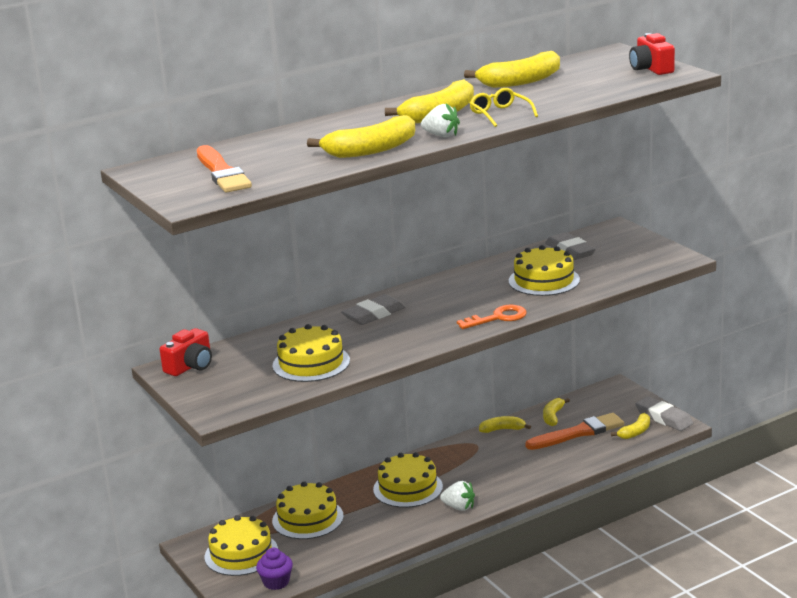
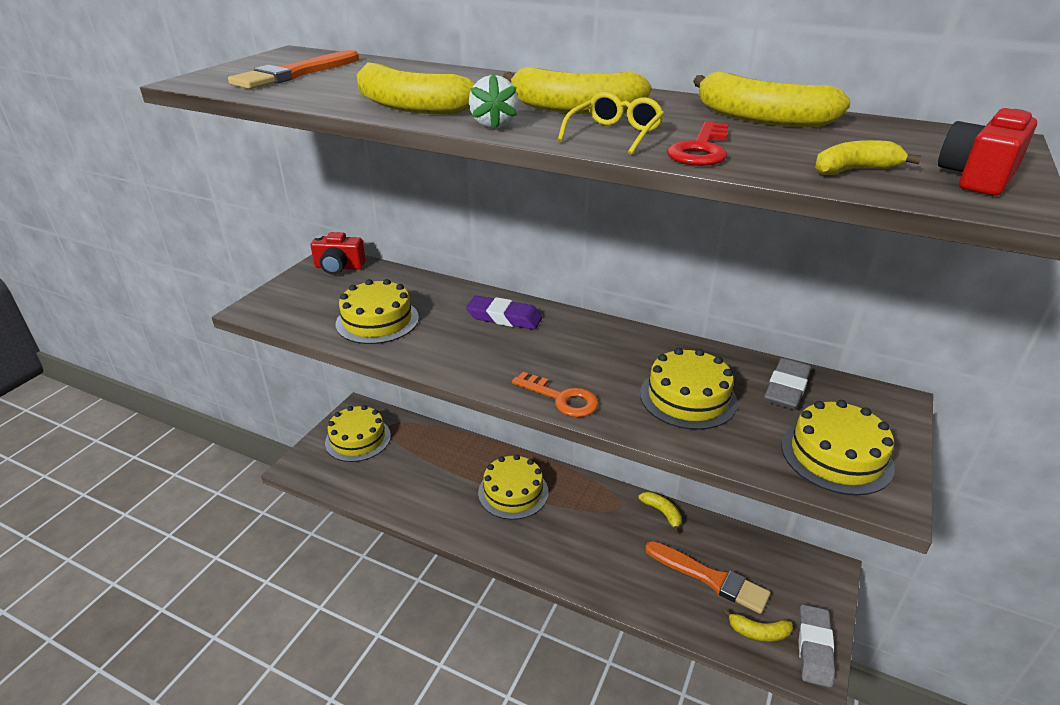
camera: 55 degrees right, 10 degrees up
(276, 582) = (326, 477): purple cupcake -> none
(308, 518) = (427, 452): yellow cake -> yellow cake (836, 456)
(374, 314) = (504, 317): grey eraser -> purple eraser
(459, 507) = (505, 543): white strawberry -> none
(549, 103) = (701, 150): none -> red key
(553, 416) = (721, 541): yellow banana -> yellow banana (854, 170)

